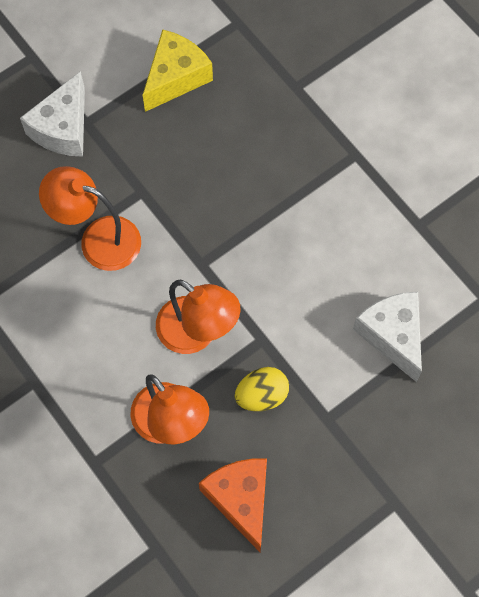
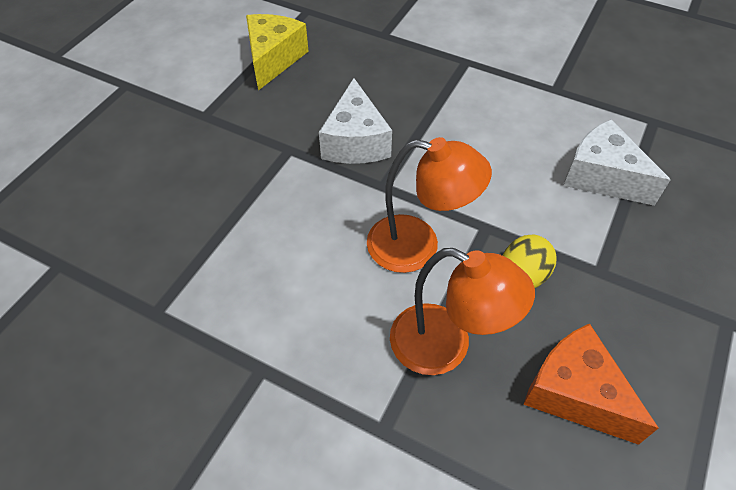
camera: 25 degrees left, 15 degrees down
(63, 128) = (182, 126): white cheese -> white cheese (355, 141)
(98, 239) = (266, 202): orange lamp -> none

